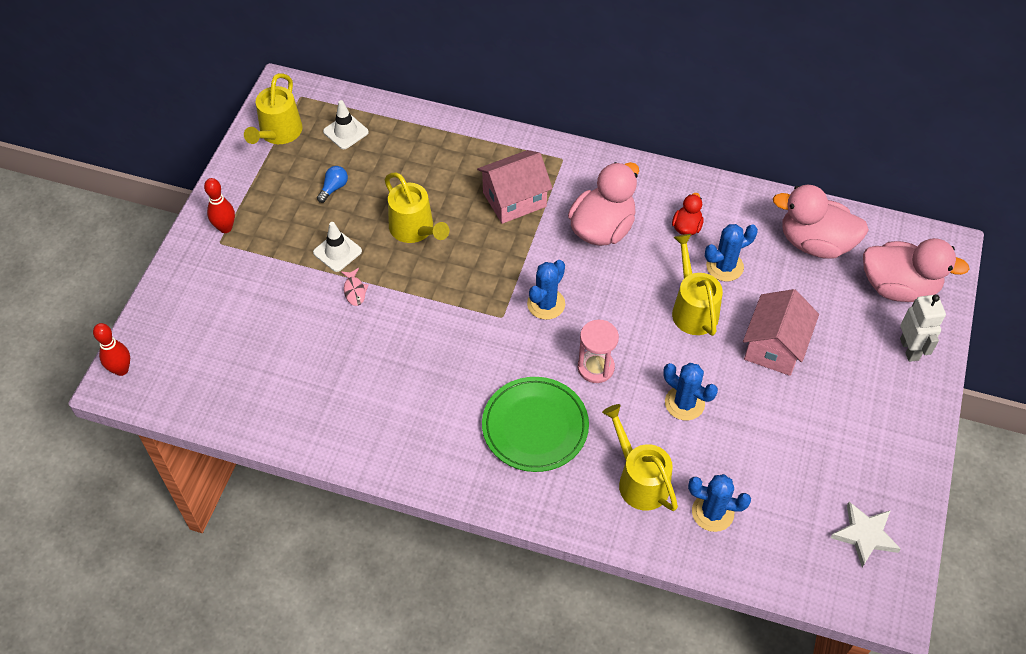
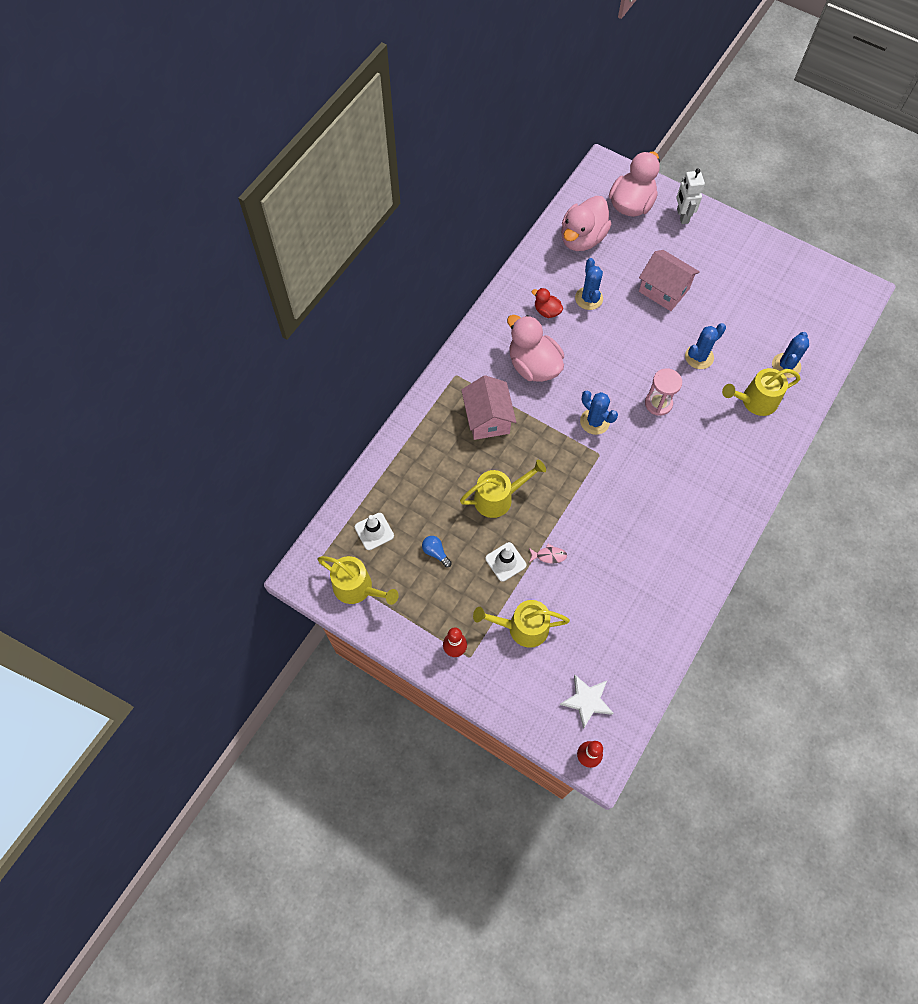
camera: 75 degrees left, 10 degrees up
(535, 427) = (701, 455): green plate -> none
(692, 308) = (621, 329): yellow watering can -> yellow watering can (522, 627)
(865, 535) = (814, 287): white star -> white star (586, 701)
(909, 349) = (682, 216): white robot -> white robot turned 105 degrees counterclockwise

